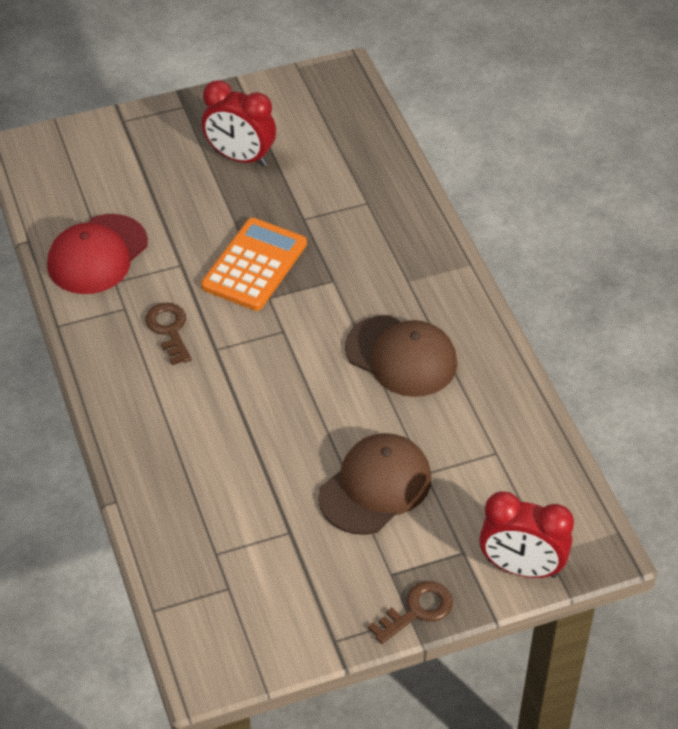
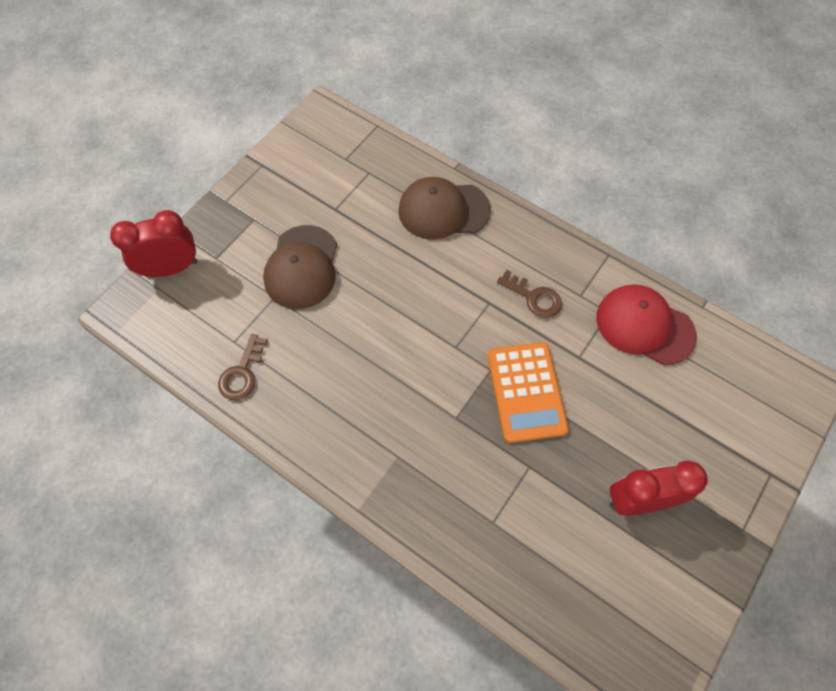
camera: 145 degrees right, 15 degrees up
(97, 255) = (644, 326): red cap -> red cap turned 60 degrees counterclockwise
(401, 356) = (353, 379): brown cap -> brown cap (443, 210)
(417, 610) = (223, 206): brown key -> brown key (242, 373)

